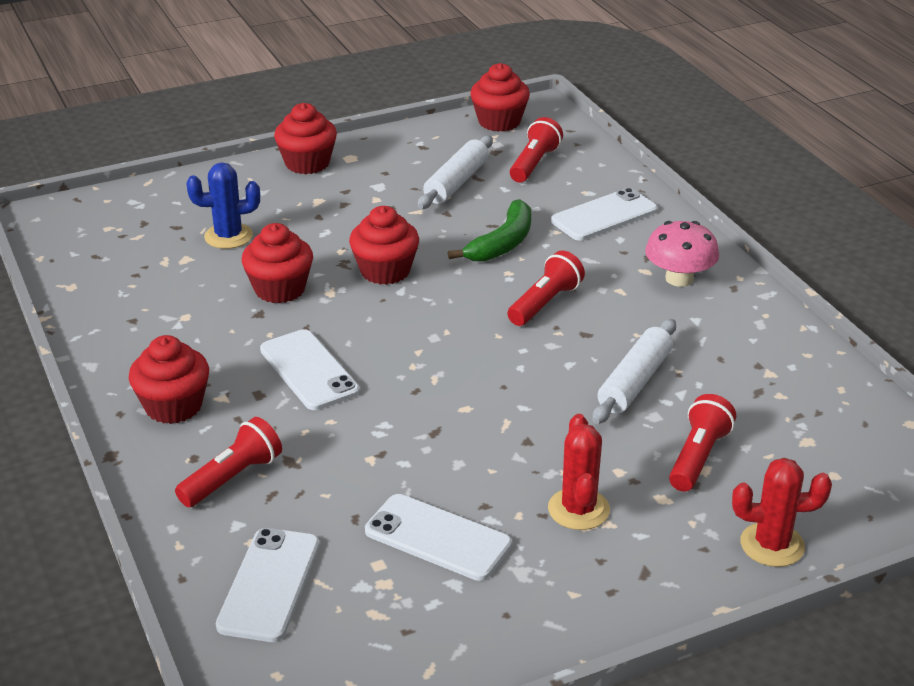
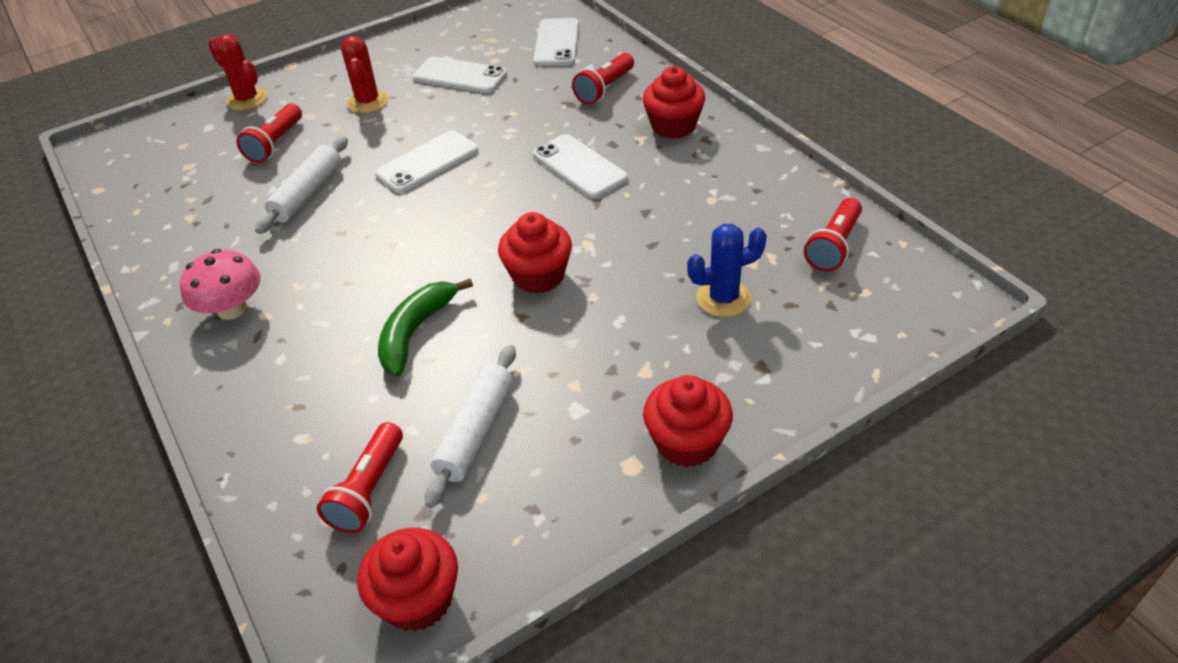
camera: 175 degrees right, 10 degrees up
(280, 289) = (637, 239): red cupcake -> none
(545, 303) = (375, 259): red flashlight -> red flashlight (833, 246)
(604, 216) = (290, 395): white phone -> white phone (427, 162)
(772, 545) = (247, 99): red cactus -> red cactus turned 45 degrees clockwise

